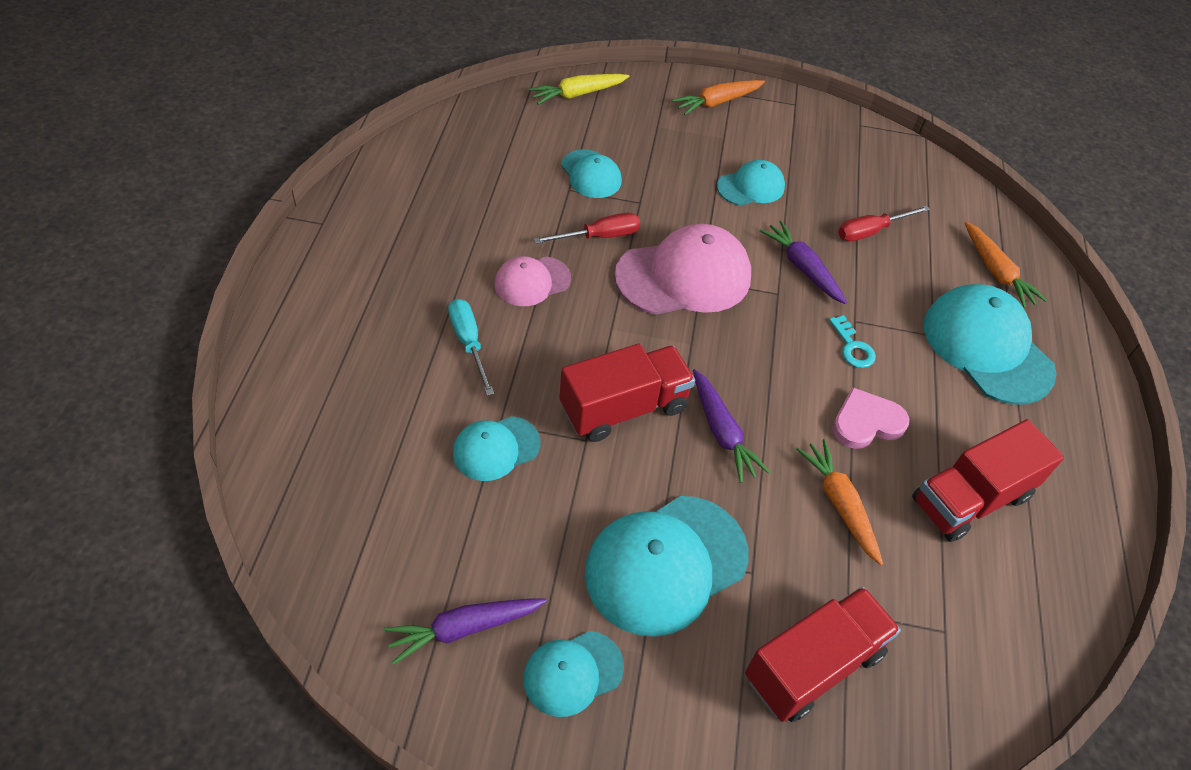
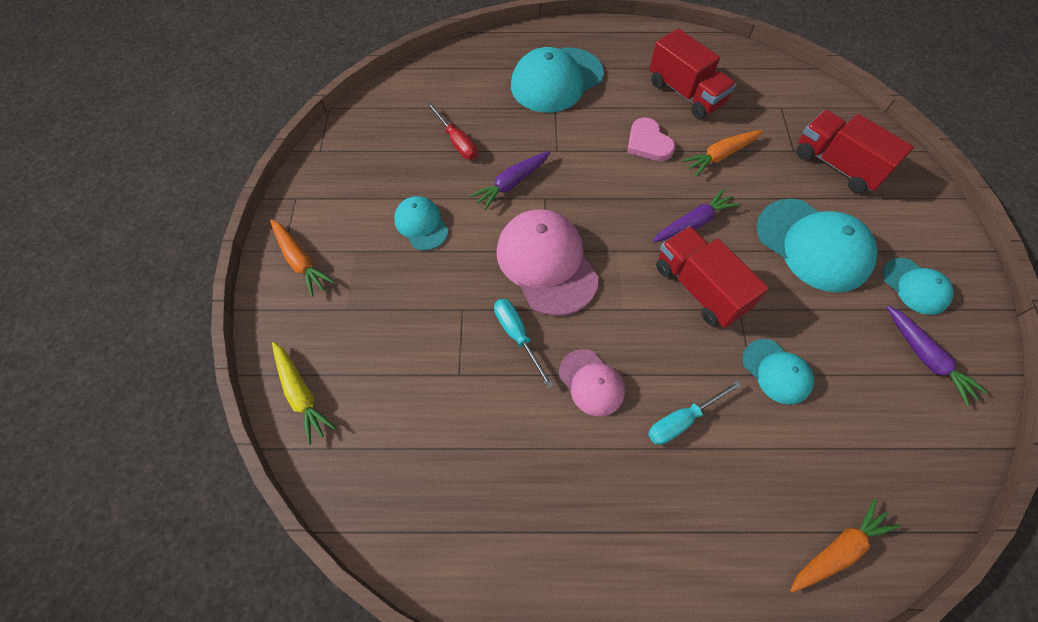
camera: 95 degrees left, 10 degrees up
(591, 174) = (432, 358): turquoise cap -> none
(599, 236) = (517, 336): red screwdriver -> turquoise screwdriver
(852, 347) = (583, 151): turquoise key -> none
(996, 272) = (481, 72): orange carrot -> orange carrot (837, 549)

